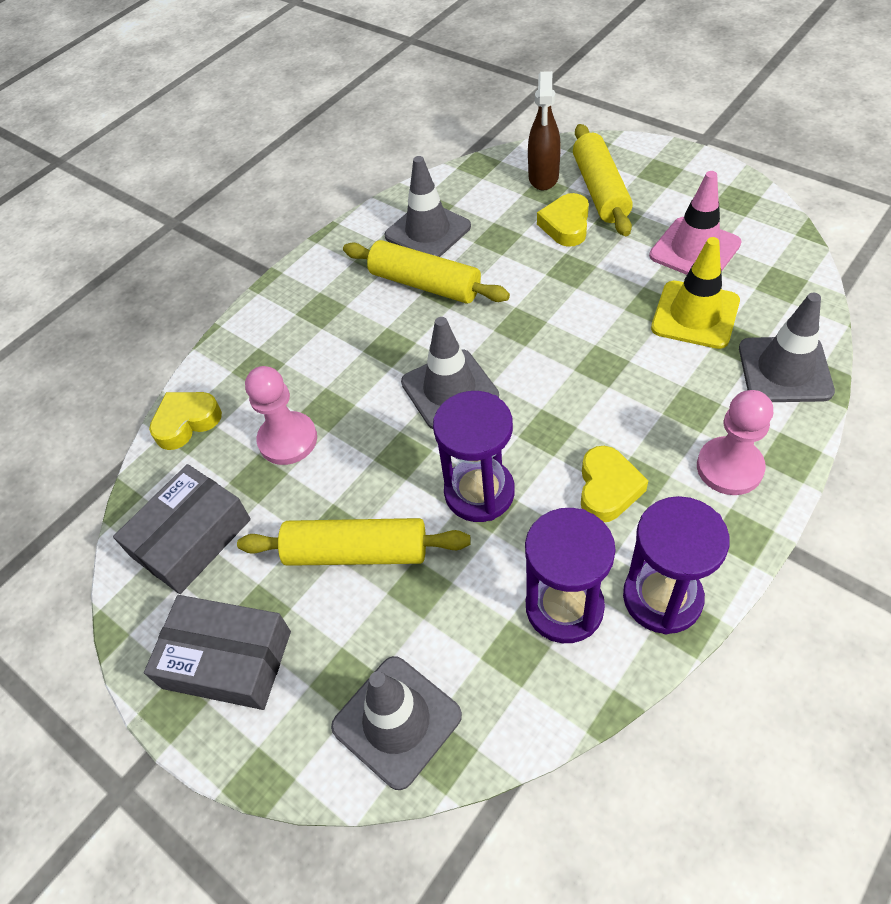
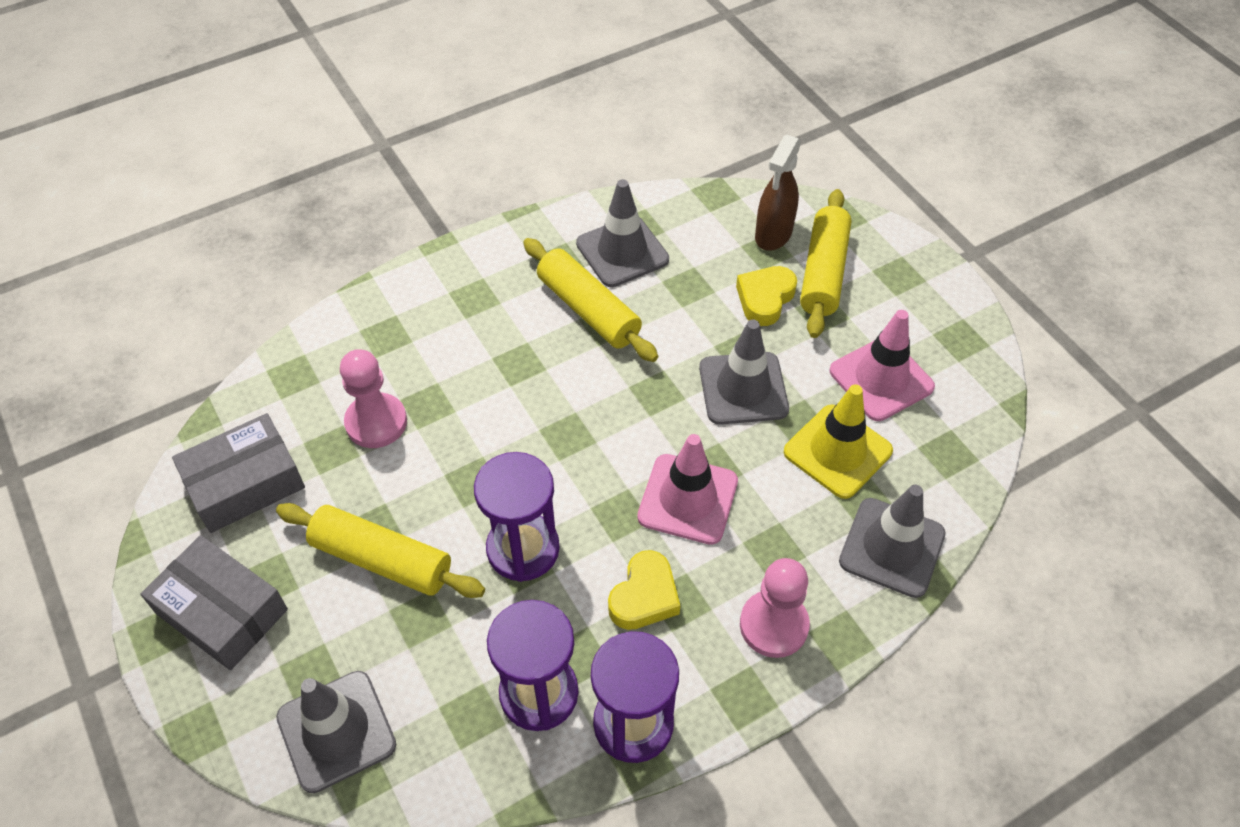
camera: 15 degrees right, 0 degrees up
(186, 422) = (294, 366): yellow heart -> none
(449, 389) = (552, 432): grey traffic cone -> grey traffic cone (743, 388)
(596, 397) = (688, 499): none -> pink traffic cone

